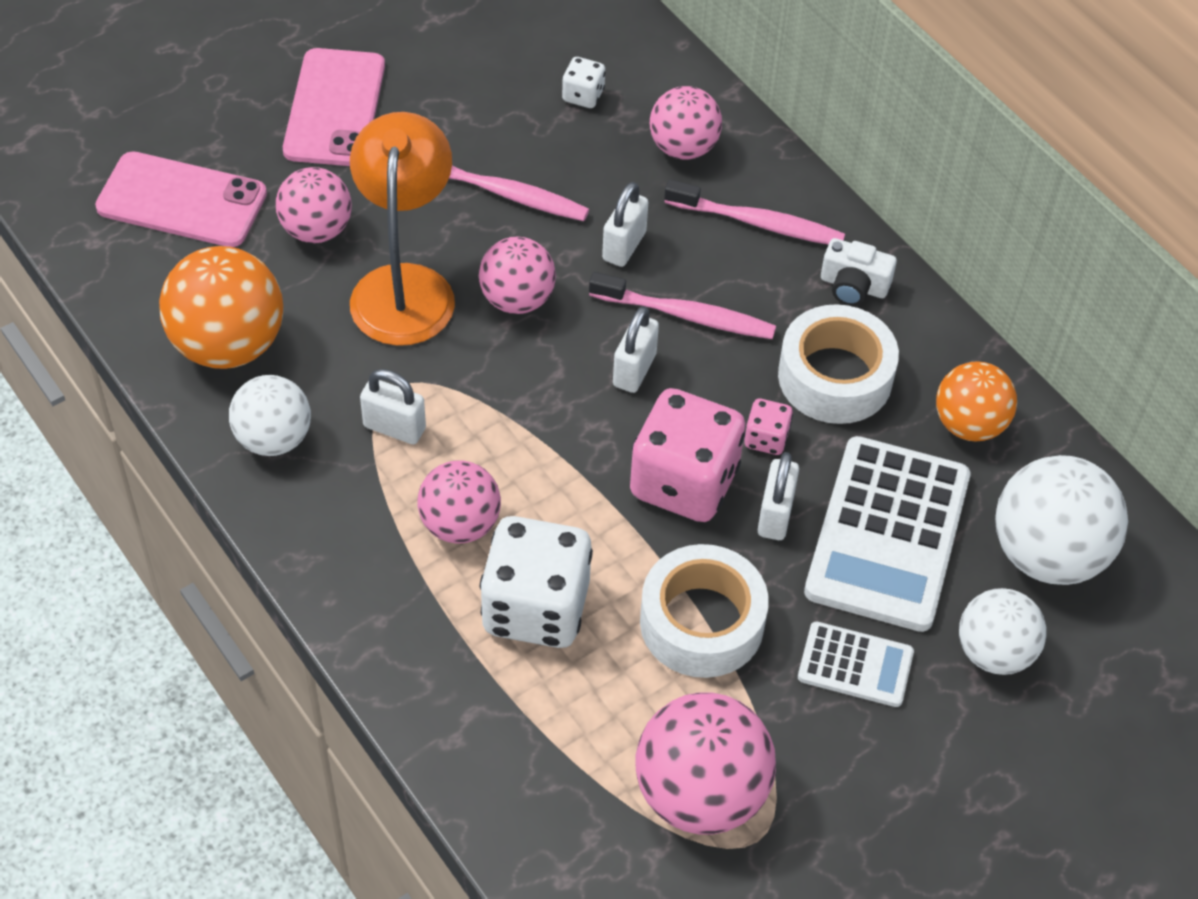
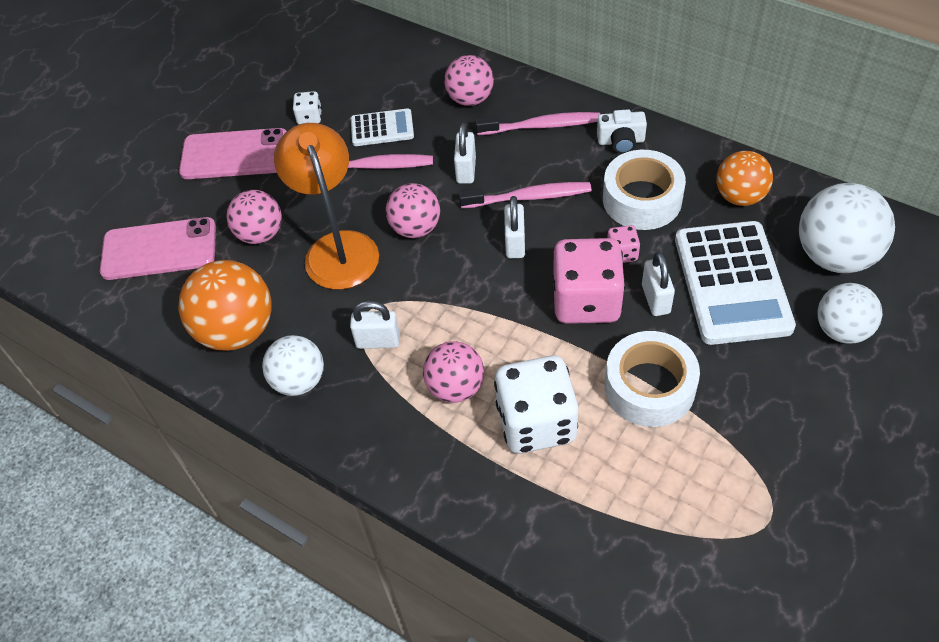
camera: 15 degrees left, 0 degrees up
(335, 108) = (234, 154): pink phone -> pink phone turned 75 degrees counterclockwise
(583, 95) = (391, 91): white dice -> white dice (309, 117)
(700, 793) = (715, 503): pink ball -> none
(855, 665) = (762, 374): white calculator -> white calculator (382, 128)

